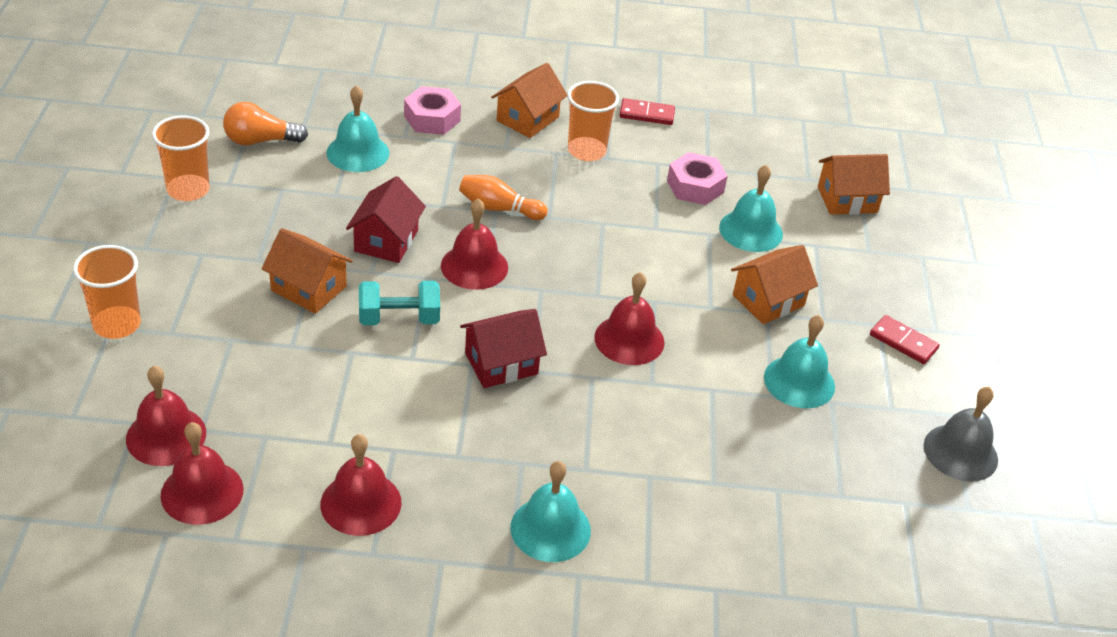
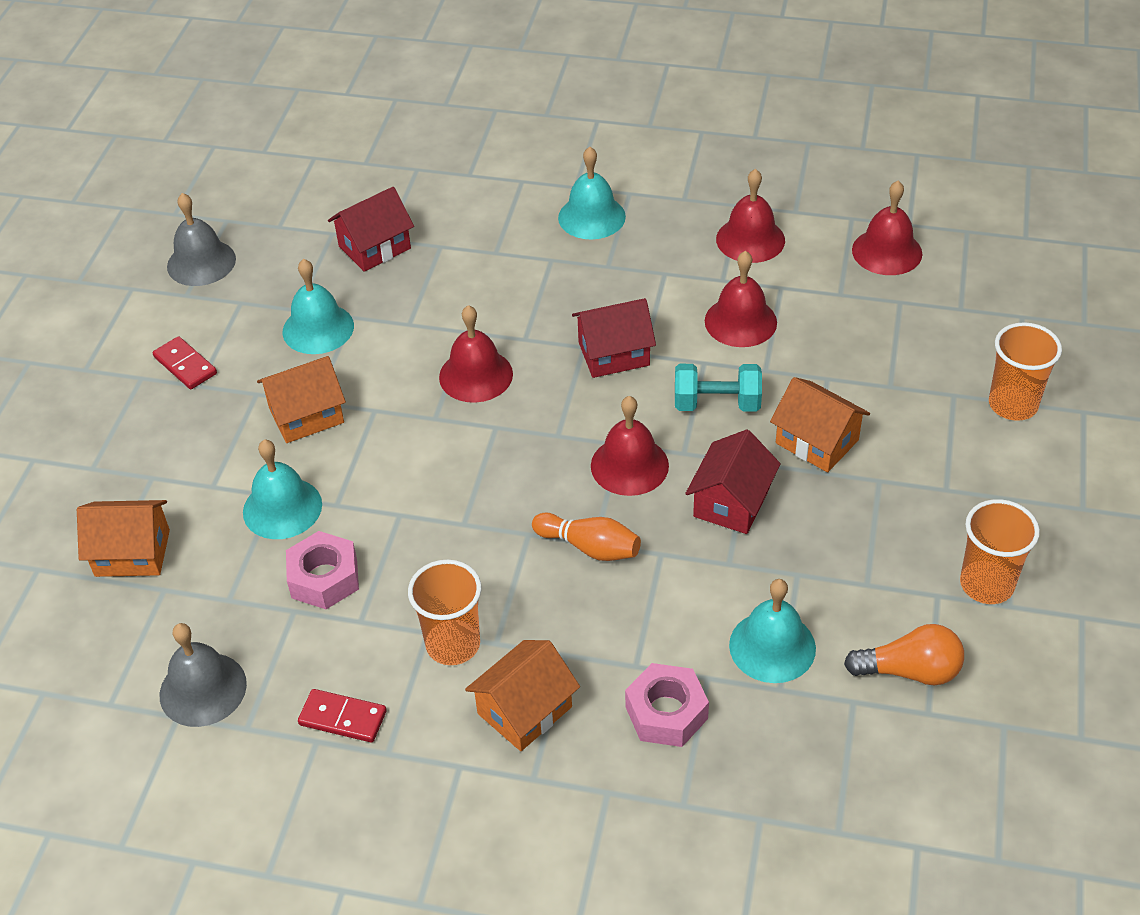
camera: 165 degrees left, 5 degrees up
(166, 436) = (930, 296): red bell -> red bell (740, 321)
(746, 127) = (203, 689): none -> grey bell
(785, 477) = (374, 247): none -> red house

